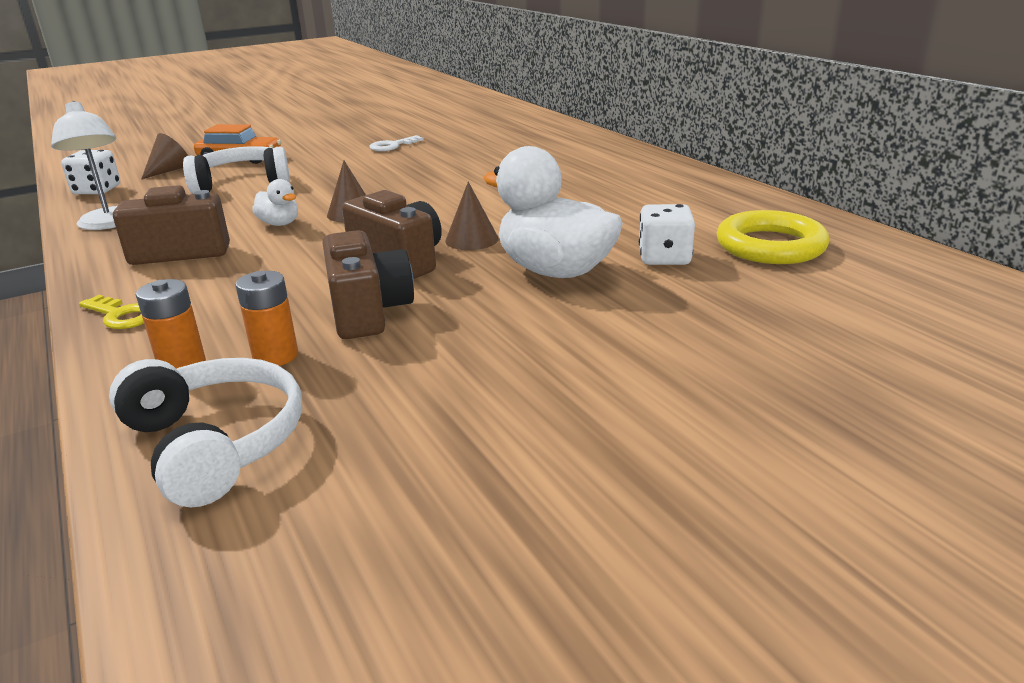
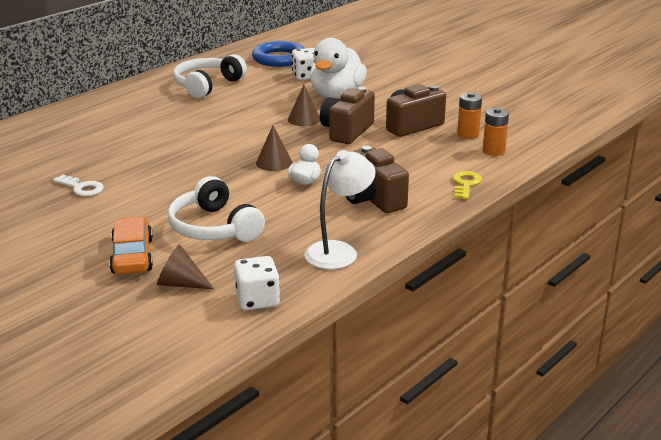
camera: 110 degrees left, 0 degrees up
(215, 443) = (533, 127): white headphones -> white headphones (207, 85)
(770, 246) = (279, 58): yellow ring -> blue ring

